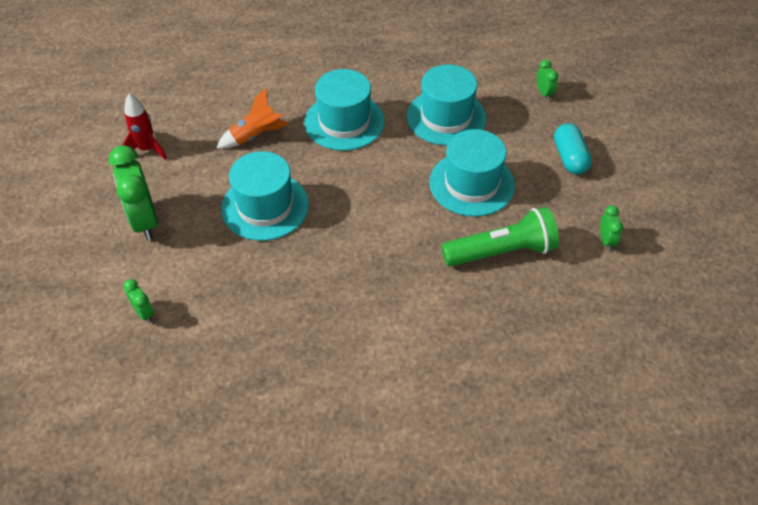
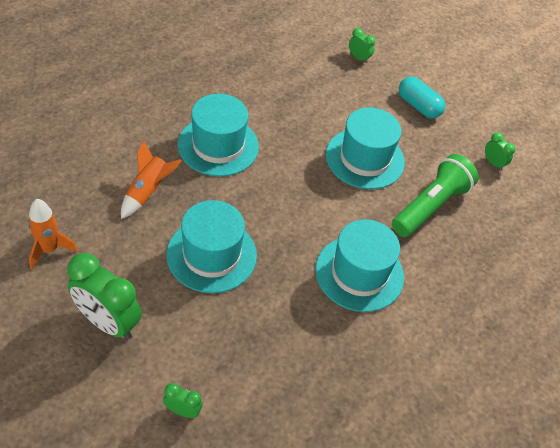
camera: 40 degrees left, 0 degrees up
(147, 149) = (49, 249): red rocket -> orange rocket
(446, 117) = (300, 108): turquoise hat -> turquoise hat (359, 273)

